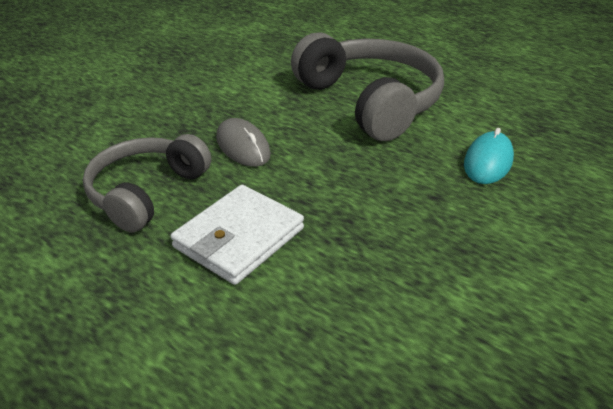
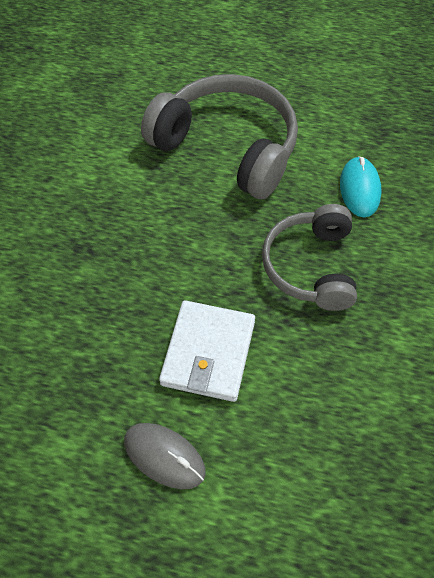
camera: 25 degrees left, 20 degrees up
(146, 192) = (96, 336): grey headphones -> grey headphones (311, 266)
(243, 146) = (147, 248): grey mouse -> grey mouse (164, 456)

